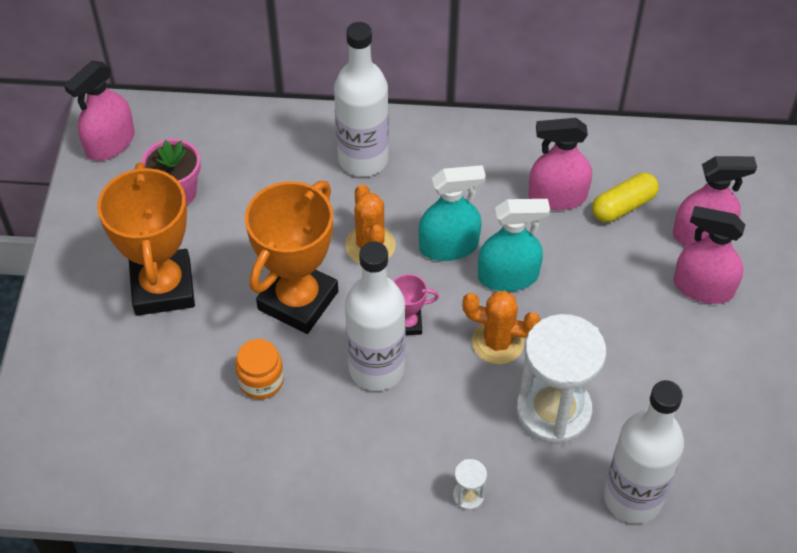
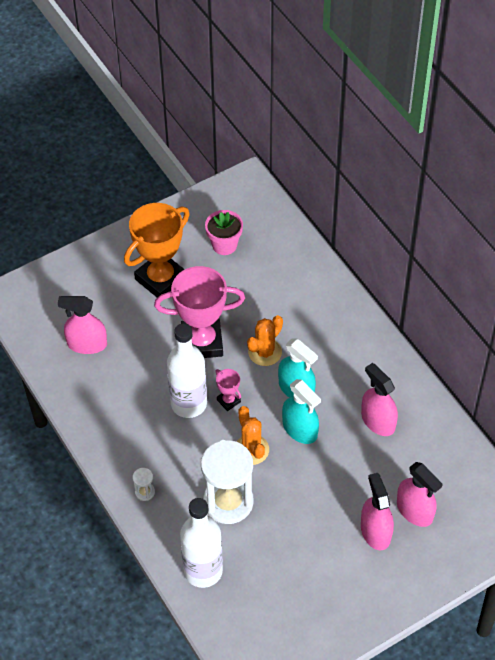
camera: 55 degrees right, 0 degrees up
(110, 143) = (230, 195): pink spray bottle -> pink spray bottle (87, 344)
(261, 381) = (140, 358): orange jar -> none
(298, 300) = (202, 342): orange trophy -> pink trophy
(363, 159) = (321, 312): white bottle -> none
(623, 206) = (400, 458): yellow capsule -> none

